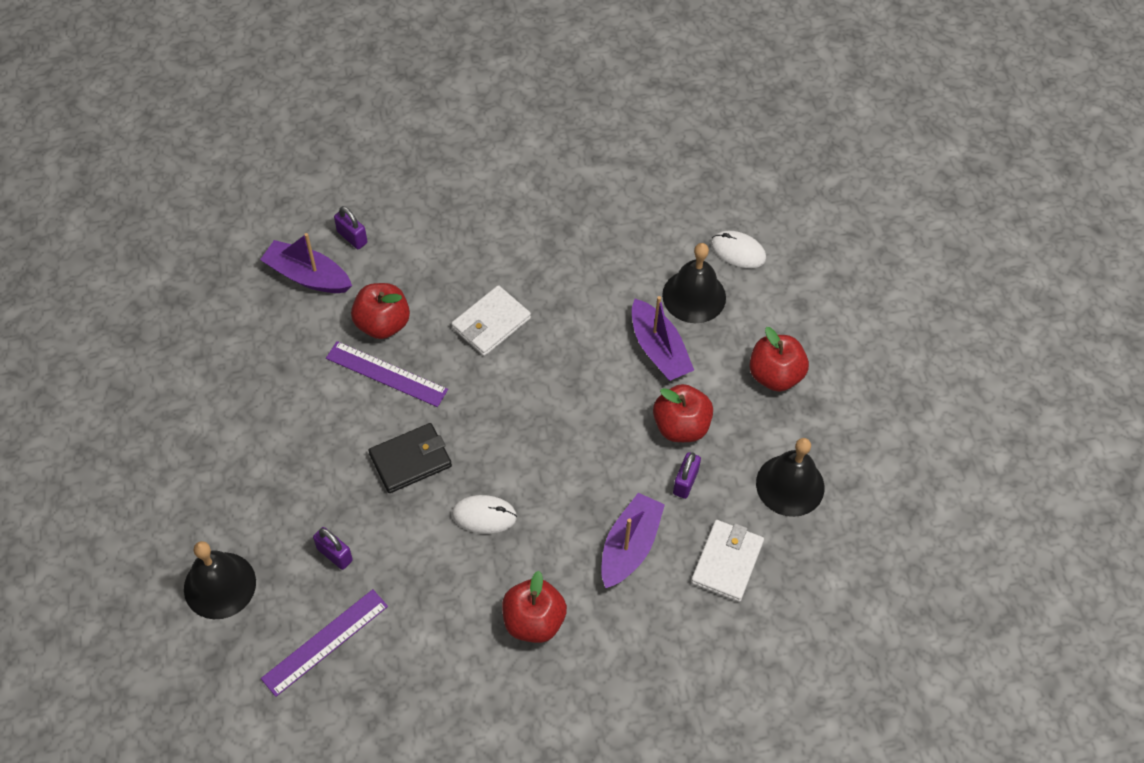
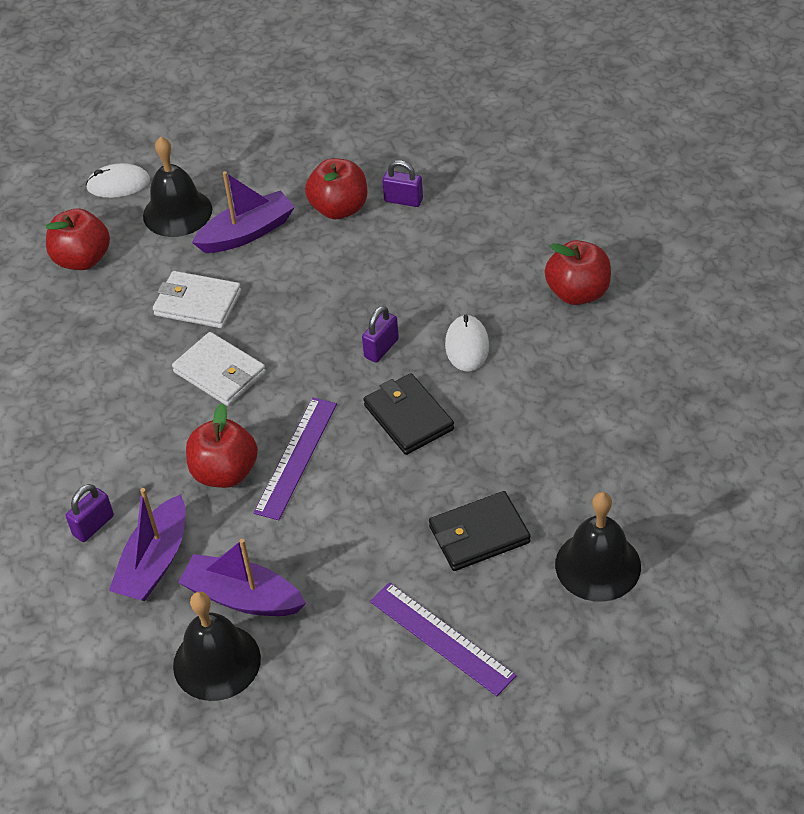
camera: 90 degrees left, 10 degrees down
(274, 500) = (479, 534): none -> black wallet
(325, 642) = (642, 455): purple ruler -> purple ruler (441, 638)
(335, 554) = (537, 465): purple padlock -> purple padlock (381, 348)
(630, 546) = (482, 232): purple boat -> purple boat (243, 597)
(727, 562) = (485, 166): white wallet -> white wallet (198, 303)
(738, 251) = (118, 184): white mouse -> white mouse turned 60 degrees clockwise
(775, 375) = (272, 148): red apple -> red apple (82, 259)
(790, 485) = (396, 130): black bell -> black bell (216, 662)

